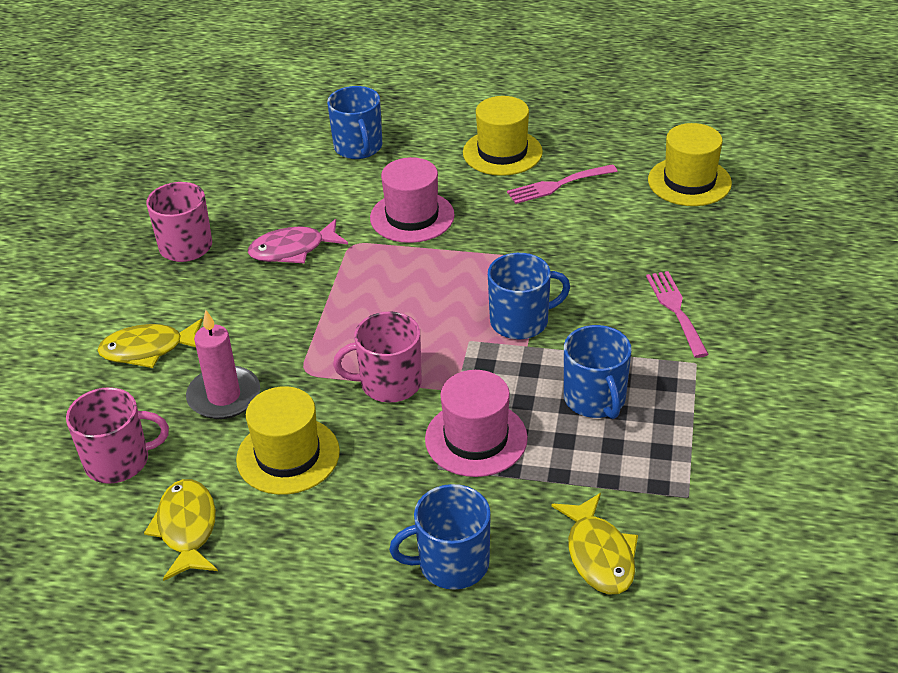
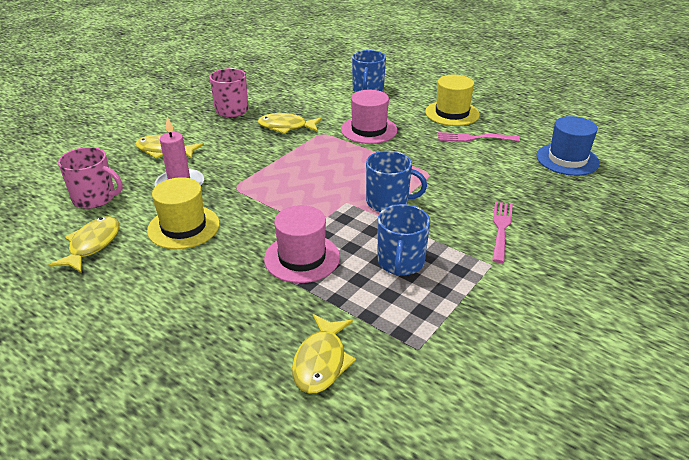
camera: 25 degrees right, 5 degrees down
(292, 250) = (286, 127): pink fish -> yellow fish
(389, 383) = (277, 209): pink mug -> none
(452, 563) = (219, 326): blue mug -> none
(689, 181) = (567, 159): yellow hat -> blue hat

